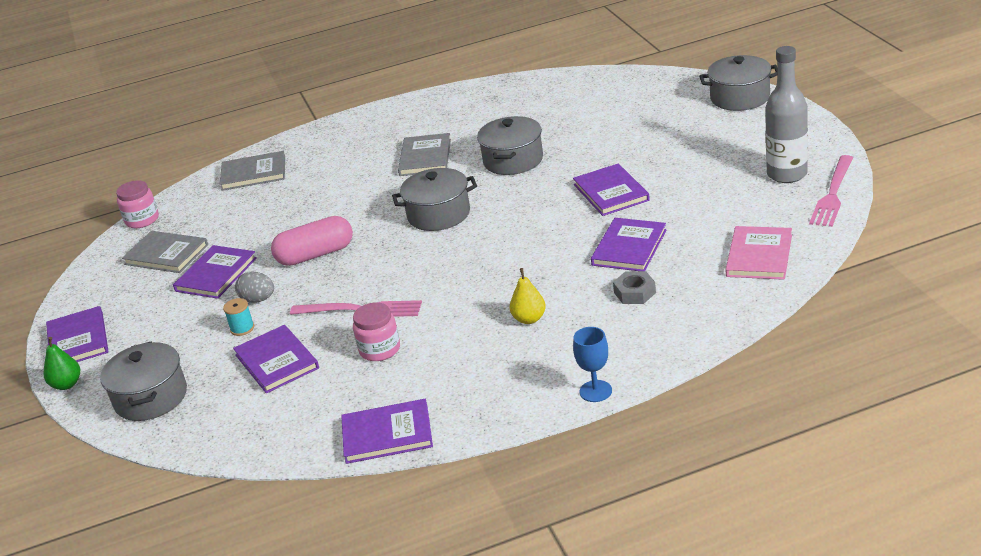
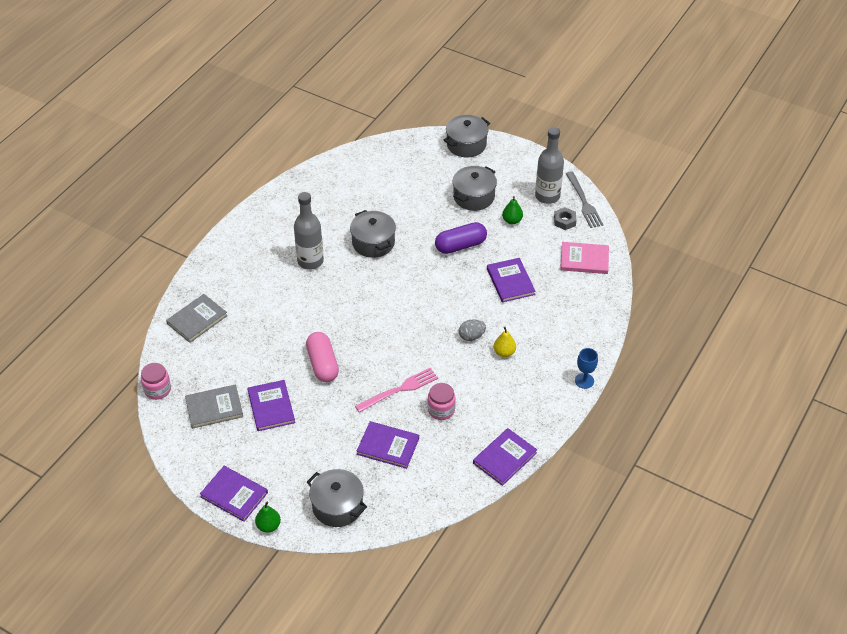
camera: 45 degrees left, 15 degrees up
(242, 328) = (338, 435): turquoise spool -> none
(258, 300) = (324, 412): grey egg -> grey egg (471, 336)
(315, 255) = (323, 364): pink capsule -> pink capsule turned 45 degrees counterclockwise
(425, 157) = (310, 261): grey book -> grey bottle
(439, 214) = (370, 302): grey pot -> grey pot (474, 197)
(611, 192) = (460, 246): purple book -> purple capsule
(634, 292) = (543, 311): grey nut -> grey nut (564, 221)
(708, 186) = (512, 220): none -> green pear
(759, 256) = (584, 259): pink book -> pink book turned 60 degrees counterclockwise
(832, 194) = (584, 202): pink fork -> grey fork

